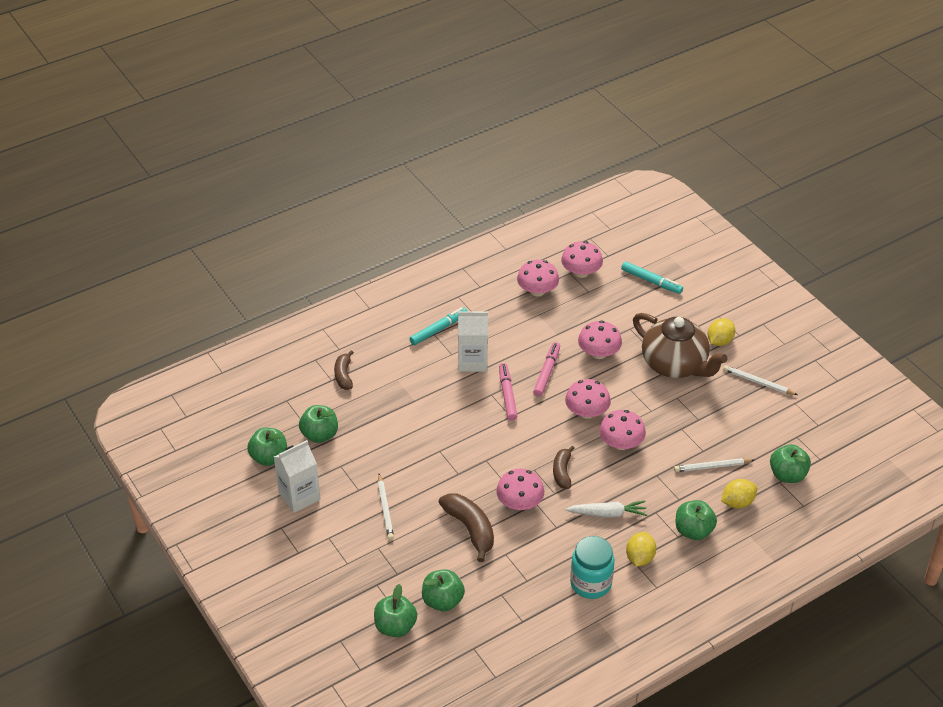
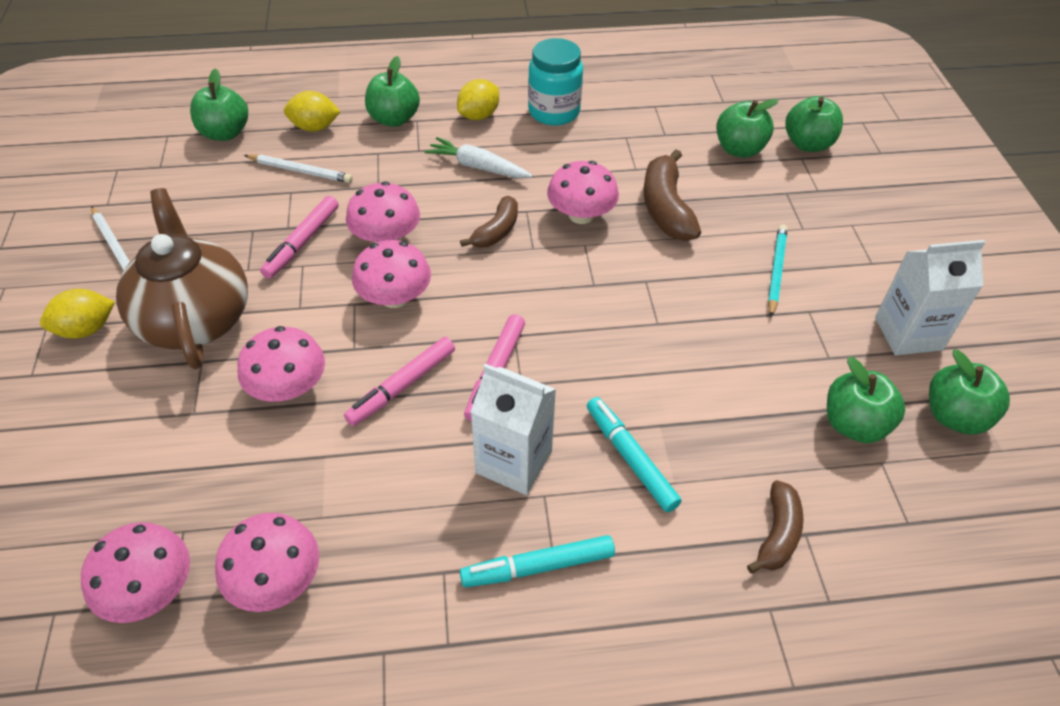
camera: 155 degrees left, 5 degrees up
(385, 509) = (776, 271): white pencil -> turquoise pencil
(651, 281) = (50, 500): turquoise marker -> turquoise marker (630, 458)
(664, 423) = (302, 242): none -> pink marker

